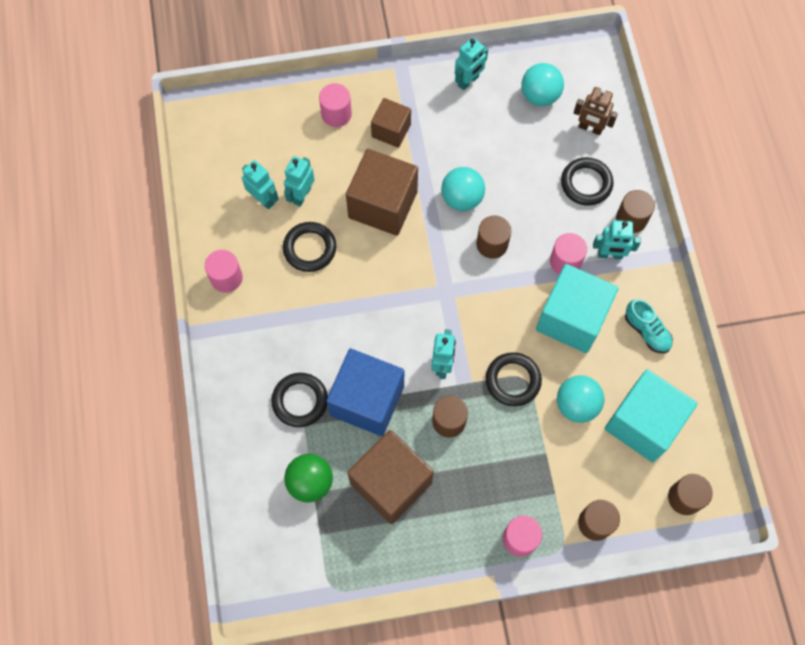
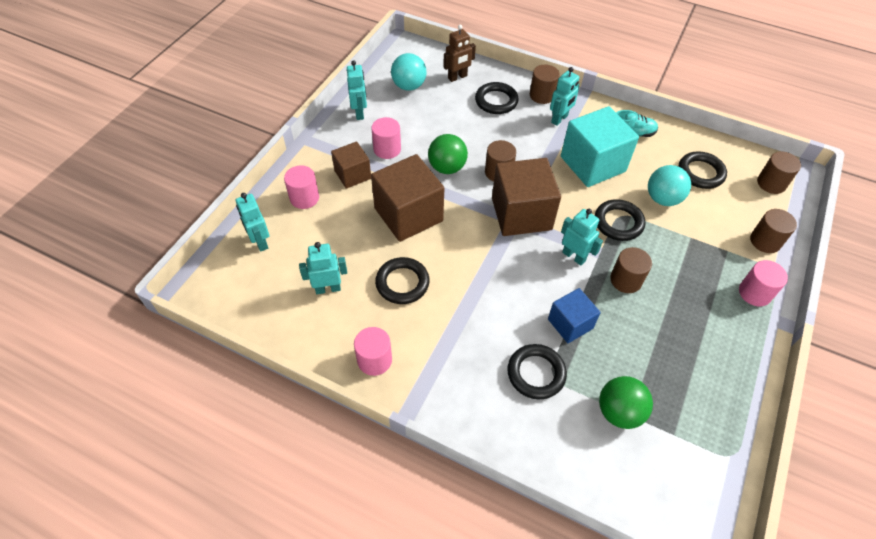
camera: 55 degrees left, 15 degrees down
(301, 195) = (350, 260): turquoise robot -> turquoise robot (260, 242)
(367, 400) = (570, 324): blue cube -> blue cube, size x0.58
(391, 483) = (656, 351): brown cube -> brown cube (521, 214)
(462, 198) = (447, 167): turquoise ball -> green ball
(565, 261) = (546, 143): pink cylinder -> pink cylinder (387, 149)
(643, 423) = (700, 173): turquoise cube -> black ring

